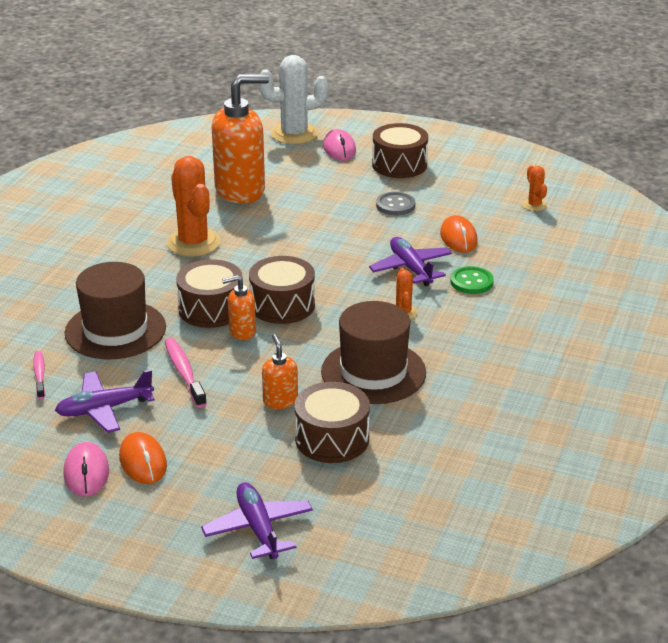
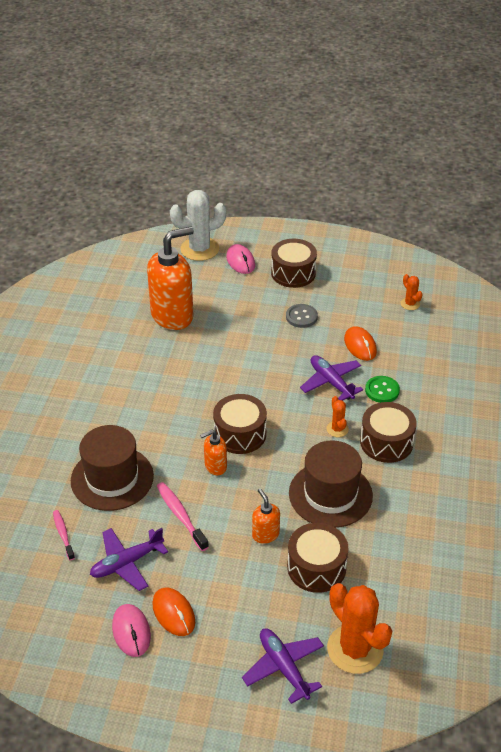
camera: 10 degrees left, 10 degrees up
(193, 243) = (150, 377): orange cactus -> orange cactus (355, 649)
(211, 309) = (184, 445): brown drum -> brown drum (386, 442)

